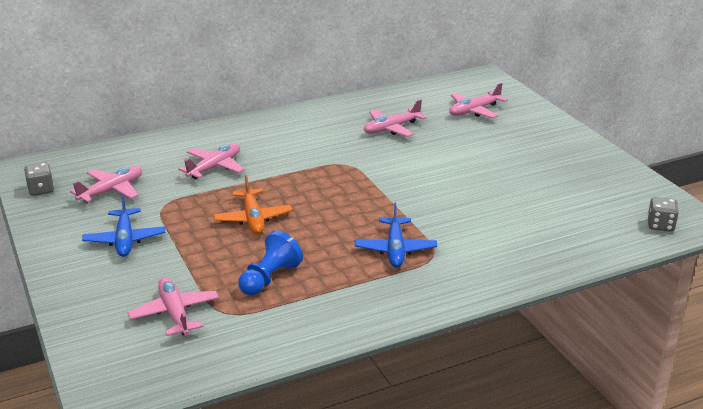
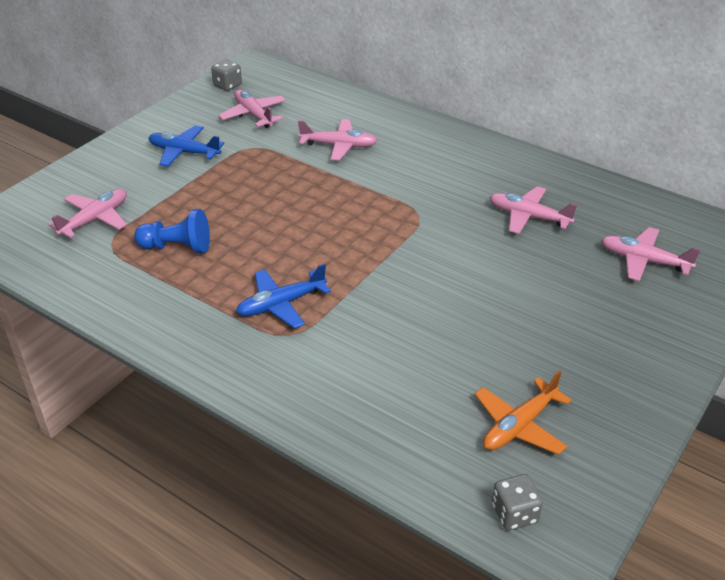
camera: 60 degrees right, 10 degrees up
(112, 191) = (253, 115): pink plane -> pink plane turned 135 degrees counterclockwise
(125, 240) = (184, 152): blue plane -> blue plane turned 60 degrees clockwise
(253, 219) = (268, 200): orange plane -> orange plane (519, 426)

